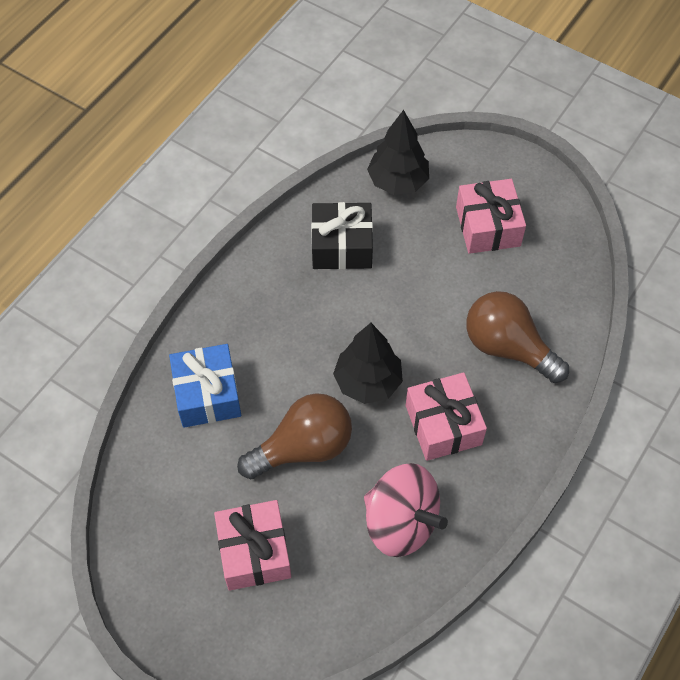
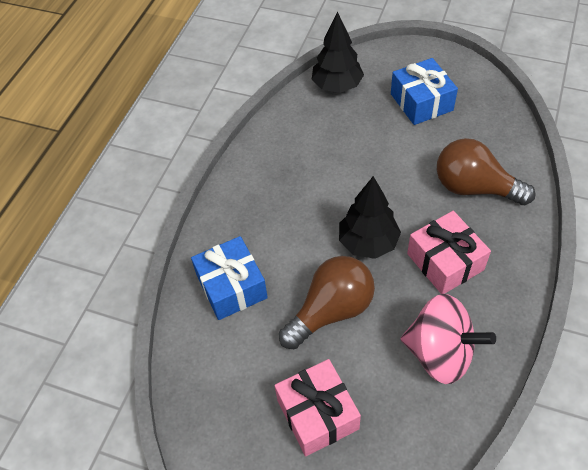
camera: 10 degrees left, 5 degrees down
(341, 246) = (308, 143): black gift -> none
(488, 226) = (421, 102): pink gift -> blue gift

